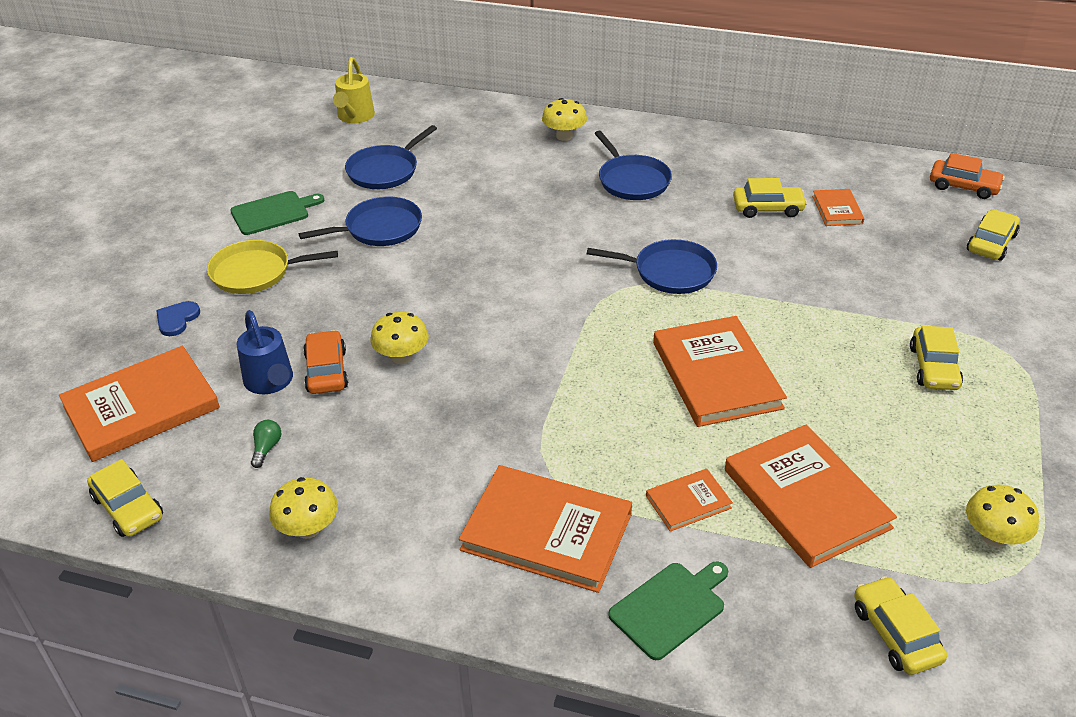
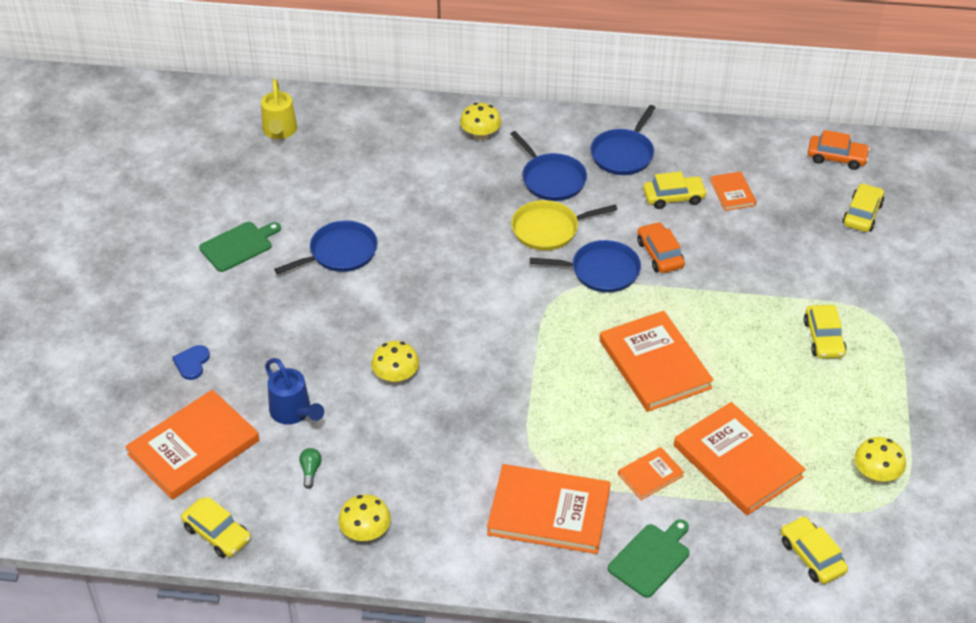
camera: 10 degrees left, 5 degrees up
(255, 272) = (244, 309): yellow pan -> yellow pan (549, 229)
(326, 371) = (337, 397): orange car -> orange car (659, 254)
(385, 170) = (326, 190): blue pan -> blue pan (623, 154)

